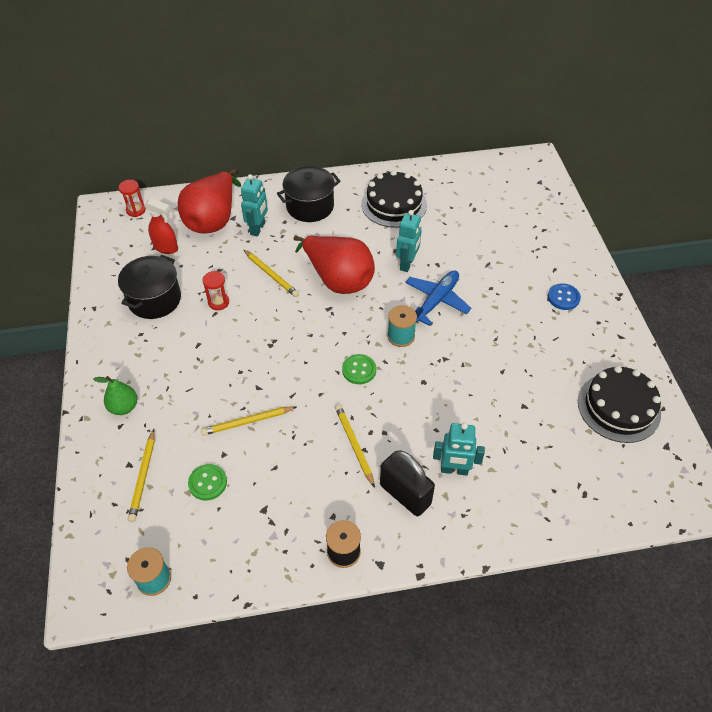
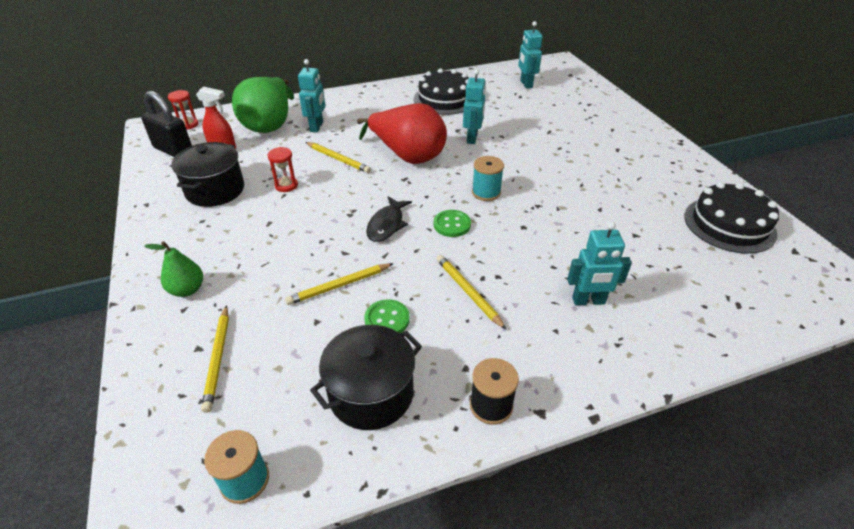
camera: 10 degrees left, 10 degrees down
(208, 483) = (302, 354): green button -> green button (387, 319)
(213, 220) = (270, 124): red pear -> green pear
(301, 362) = (387, 225): none -> black fish
(310, 206) = (365, 107): black pot -> black pot (371, 393)
(405, 494) = (543, 332): black padlock -> black padlock (173, 150)
(436, 301) = (511, 162): blue plane -> none
(486, 191) = (526, 84): none -> turquoise robot
(563, 297) = (631, 148): blue button -> none

